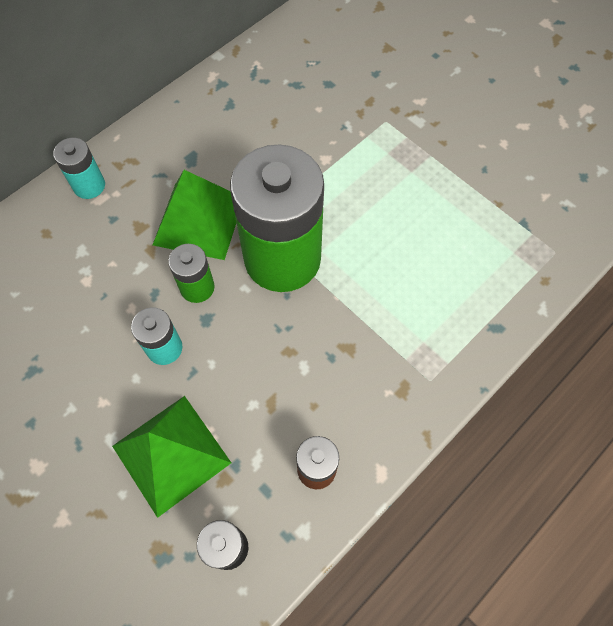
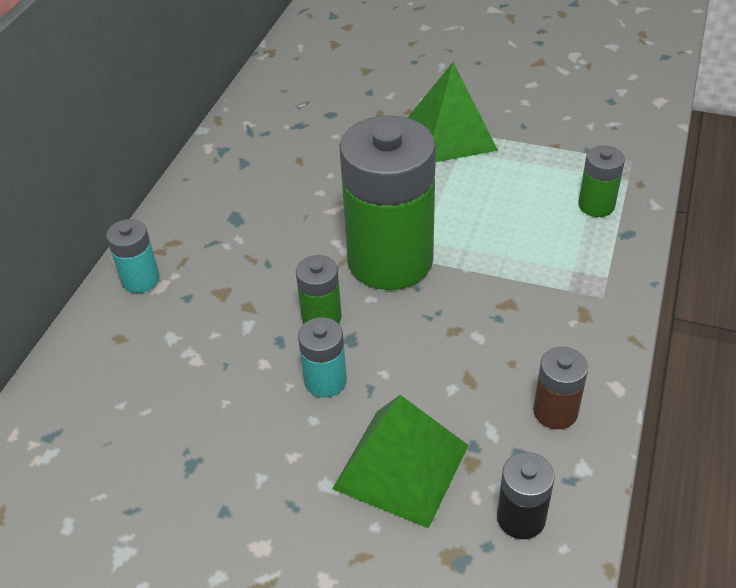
camera: 25 degrees left, 20 degrees down
(199, 221) = (282, 263): green pyramid -> green pyramid (450, 135)
(489, 285) = (596, 205): none -> green battery

